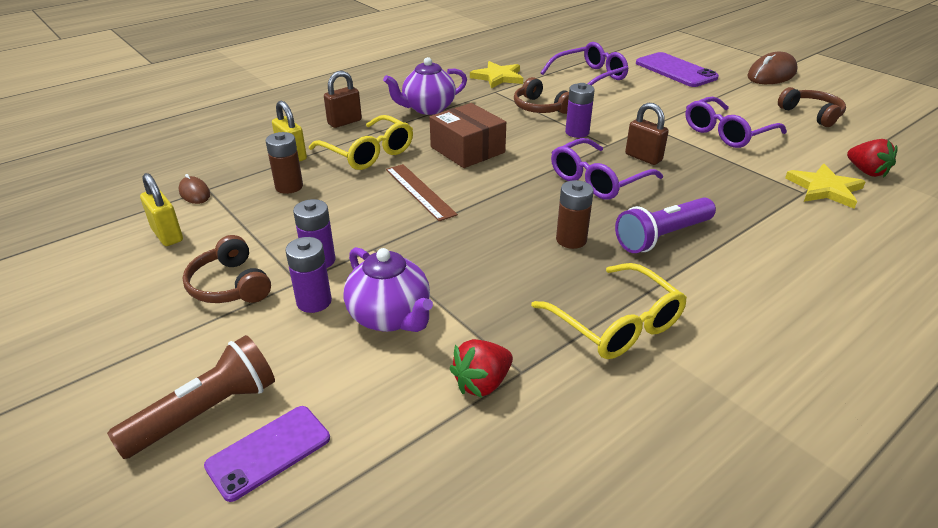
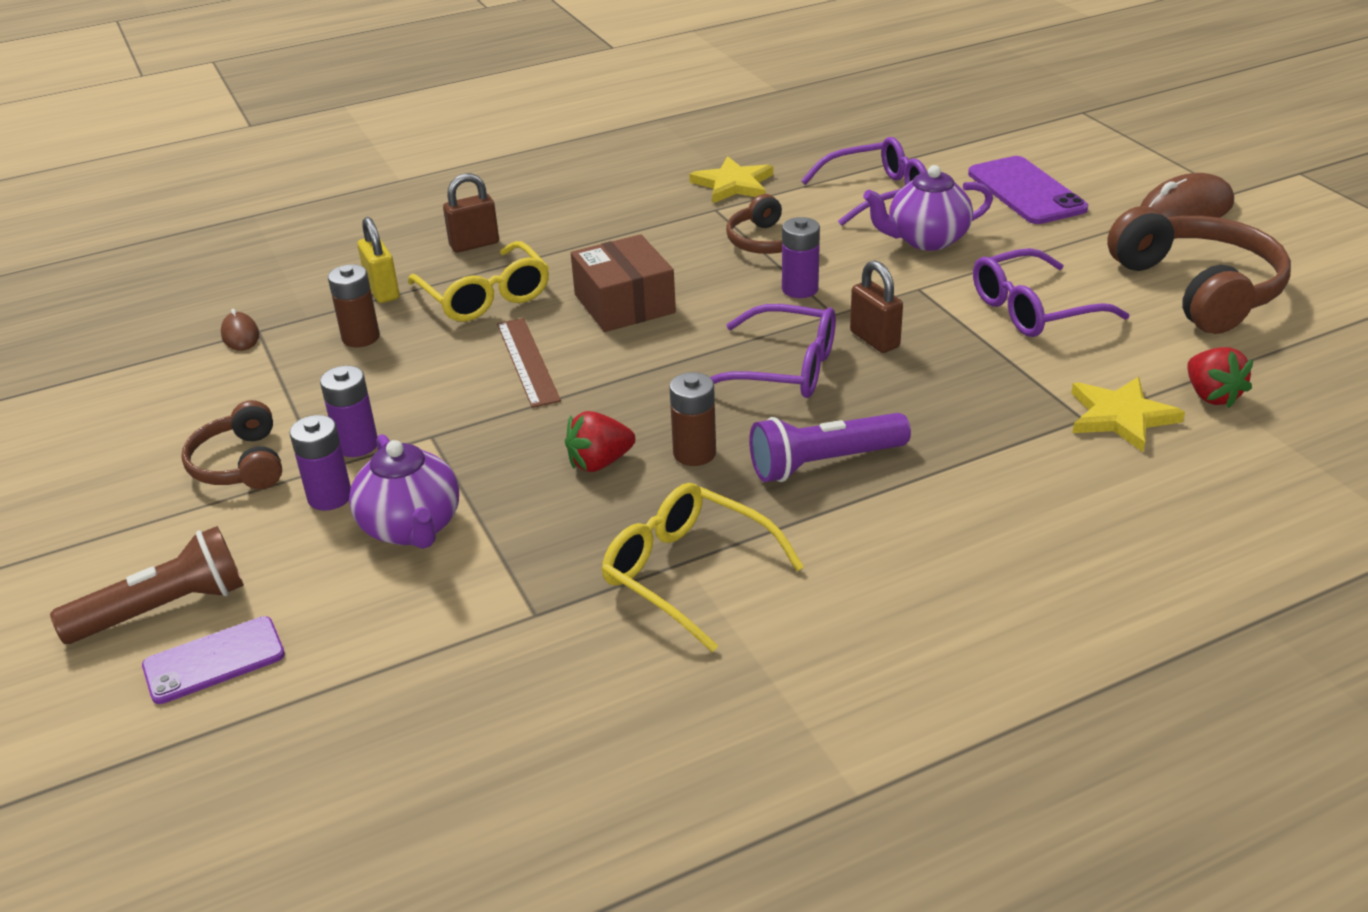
camera: 15 degrees right, 0 degrees up
(167, 235) = (190, 390): yellow padlock -> none
(428, 108) = (601, 231): purple teapot -> purple teapot (926, 240)
(482, 383) = (481, 621): red strawberry -> red strawberry (599, 462)
(597, 180) = (784, 369): purple glasses -> purple glasses turned 135 degrees counterclockwise
(616, 324) = (687, 573): yellow glasses -> yellow glasses turned 150 degrees clockwise
(811, 114) = (1198, 289): brown headphones -> brown headphones, size x1.76

